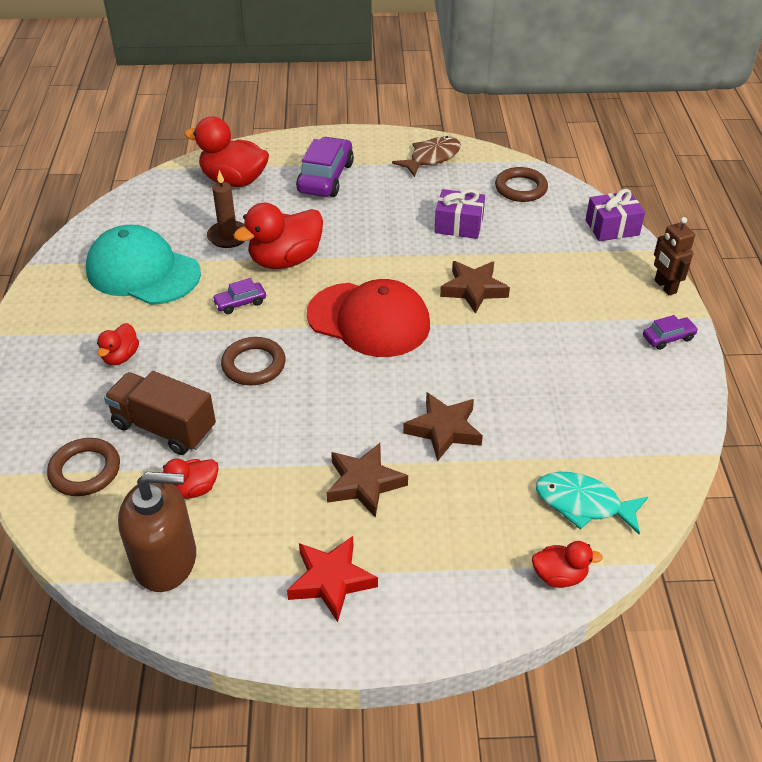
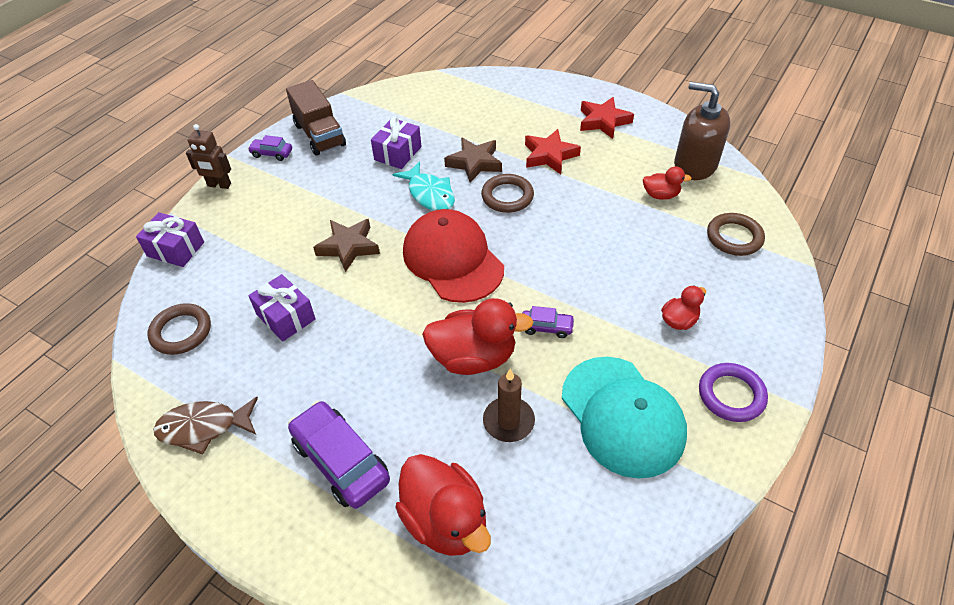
camera: 145 degrees left, 5 degrees up
(56, 319) = (731, 395): none -> purple ring
(164, 427) = (664, 243): brown truck -> brown truck (319, 135)
(254, 365) = (570, 262): brown ring -> brown ring (507, 196)
(325, 178) = (341, 461): purple car -> purple car turned 90 degrees clockwise
(364, 483) = (549, 155): brown star -> red star
(541, 401) = (398, 153): none -> purple gift
(559, 576) = (485, 81): red duck -> none
(583, 504) = (438, 100): turquoise fish -> turquoise fish (429, 194)
(665, 287) = (219, 185): brown robot -> brown robot turned 90 degrees clockwise

